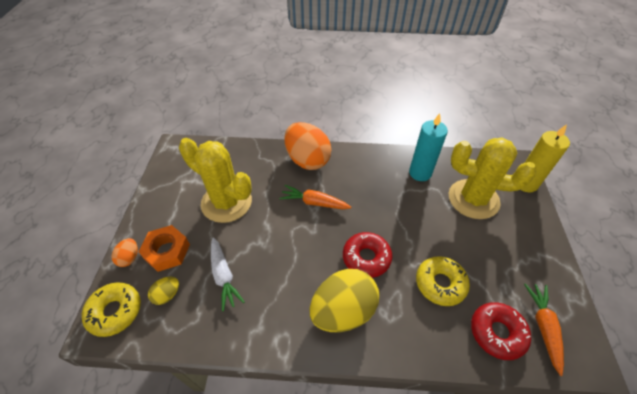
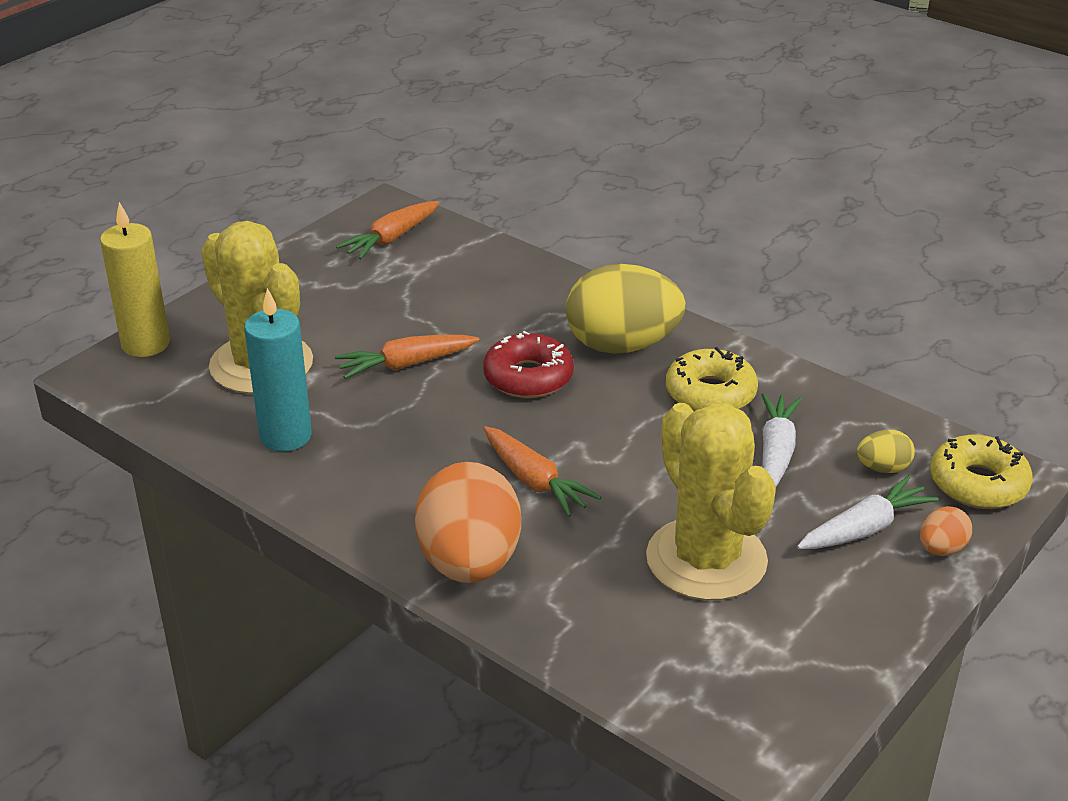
camera: 145 degrees left, 15 degrees down
(167, 251) = (864, 529): orange nut -> white carrot
(422, 233) = (406, 364): none -> orange carrot
(440, 284) = (458, 313): yellow donut -> yellow donut (710, 393)
(497, 333) = (451, 256): red donut -> none

